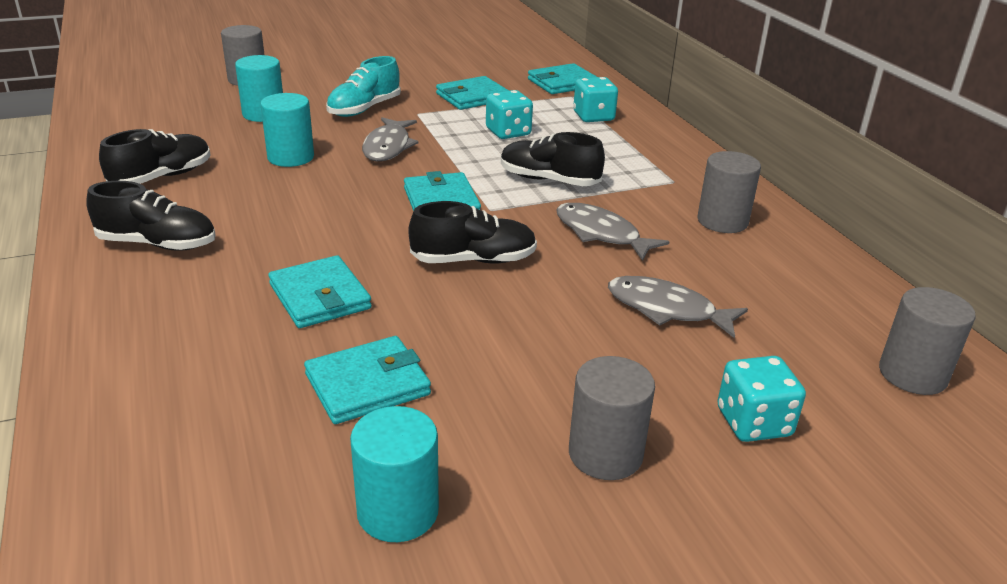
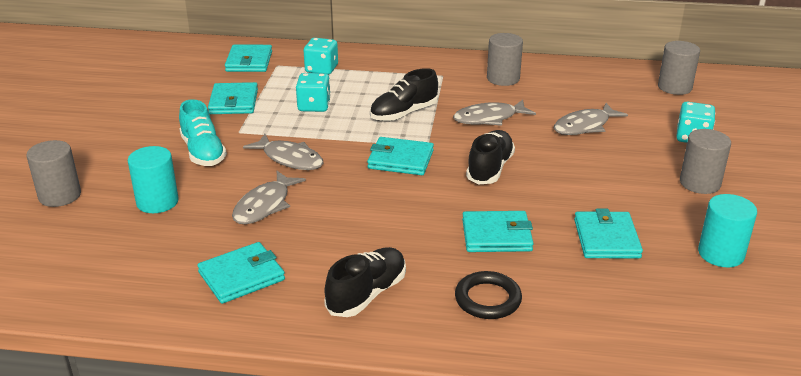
camera: 60 degrees left, 0 degrees up
(162, 177) = (241, 276): black shoe -> turquoise wallet
(178, 318) = (488, 299): none -> black ring
(291, 157) = (265, 205): turquoise cylinder -> grey fish

